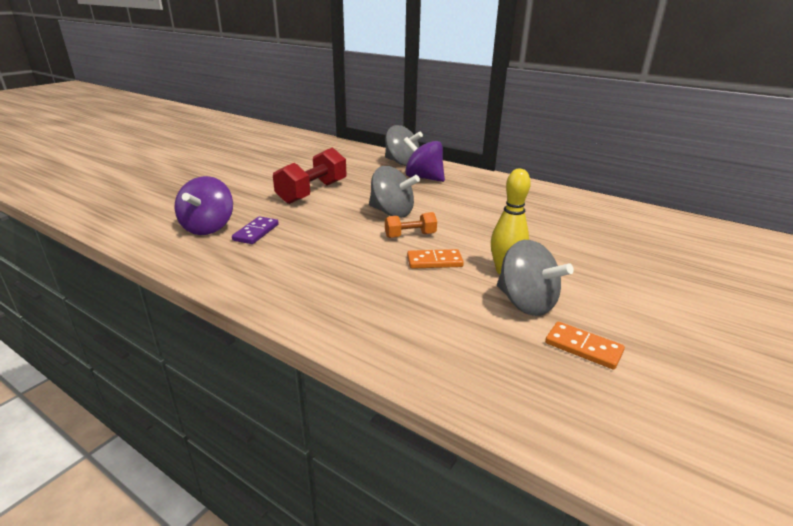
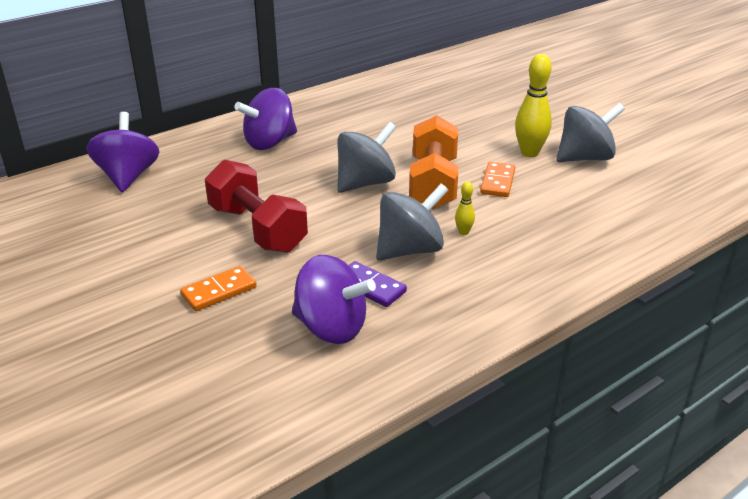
camera: 70 degrees left, 5 degrees up
(341, 256) = (463, 232): none -> yellow bowling pin
(352, 155) = (128, 177): none -> purple spinning top
(402, 163) = (199, 146): grey spinning top -> grey spinning top (410, 250)
(410, 235) = (433, 183): orange dumbbell -> orange dumbbell, size x1.88
(583, 348) = (648, 153): orange domino -> orange domino (219, 291)

